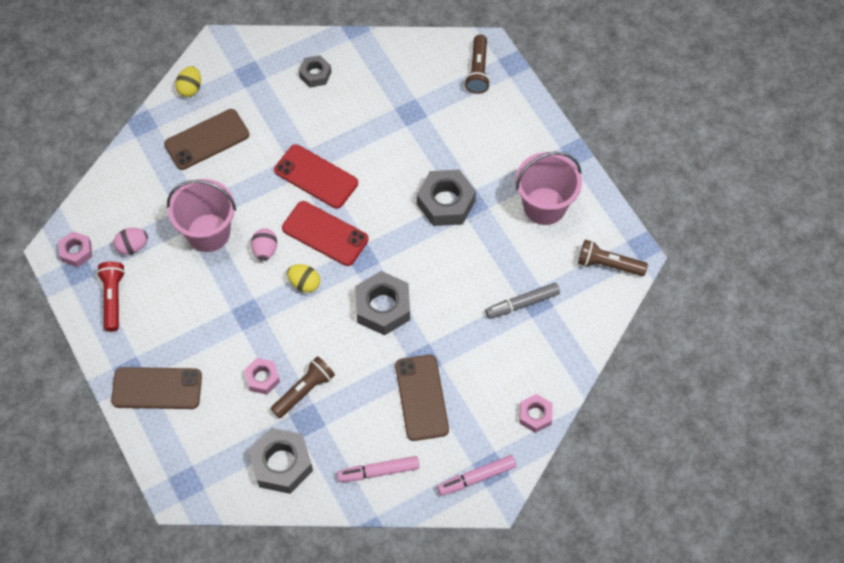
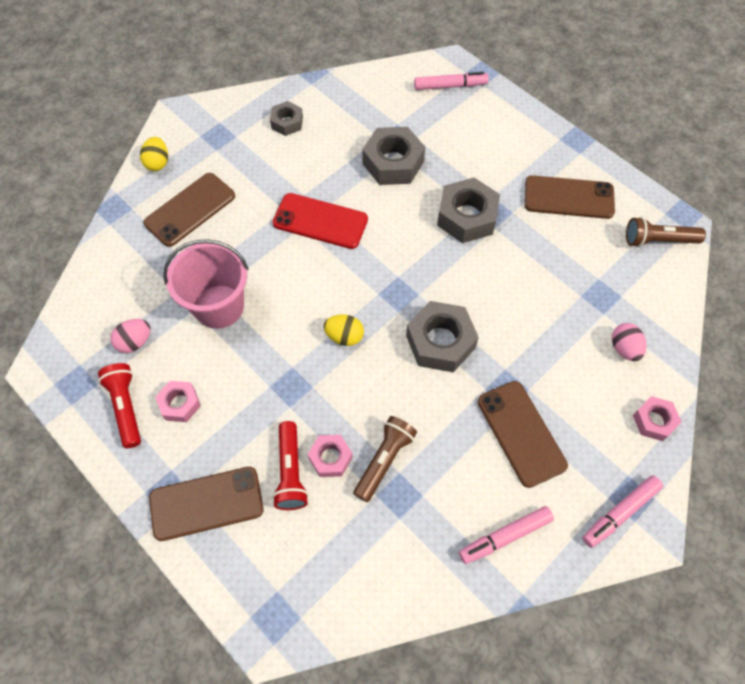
camera: 15 degrees left, 0 degrees up
(76, 252) = (69, 363): pink nut -> pink nut (180, 404)
(228, 381) = (290, 472): none -> red flashlight
(265, 250) = (289, 310): pink egg -> pink egg (624, 348)
(281, 464) = (386, 559): grey nut -> grey nut (393, 163)
(325, 234) = (349, 277): red phone -> none
(478, 71) = (450, 86): brown flashlight -> pink marker
(522, 303) = (588, 301): grey marker -> none
(544, 206) = (568, 197): pink bucket -> brown phone

